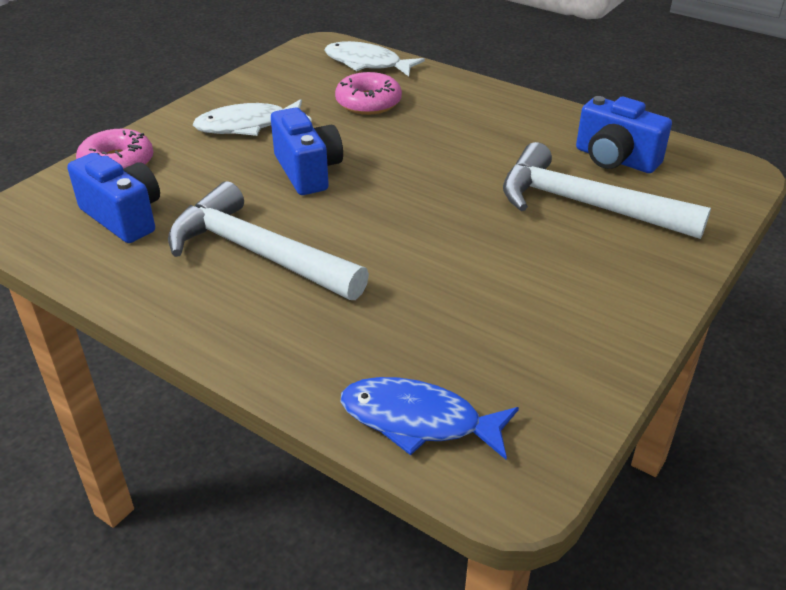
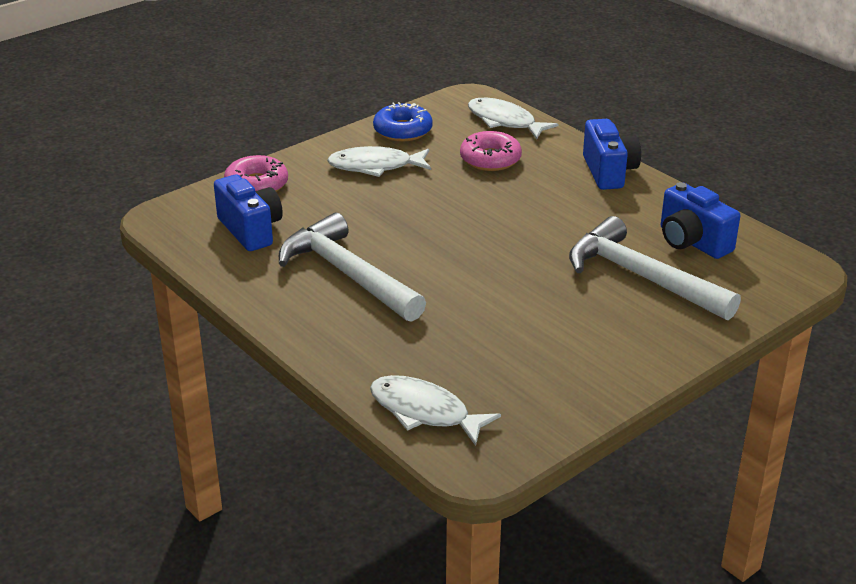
camera: 15 degrees right, 5 degrees down
(264, 85) = (402, 130): none -> blue donut
(308, 171) = (412, 214): blue camera -> blue camera (609, 172)
(419, 421) = (425, 412): blue fish -> white fish

